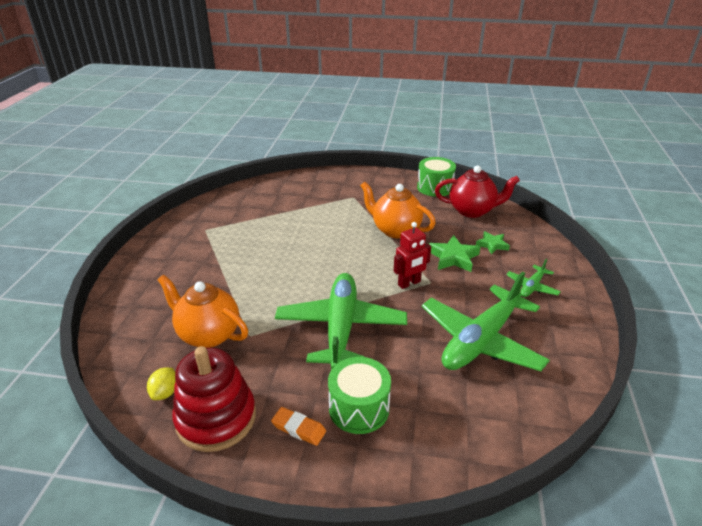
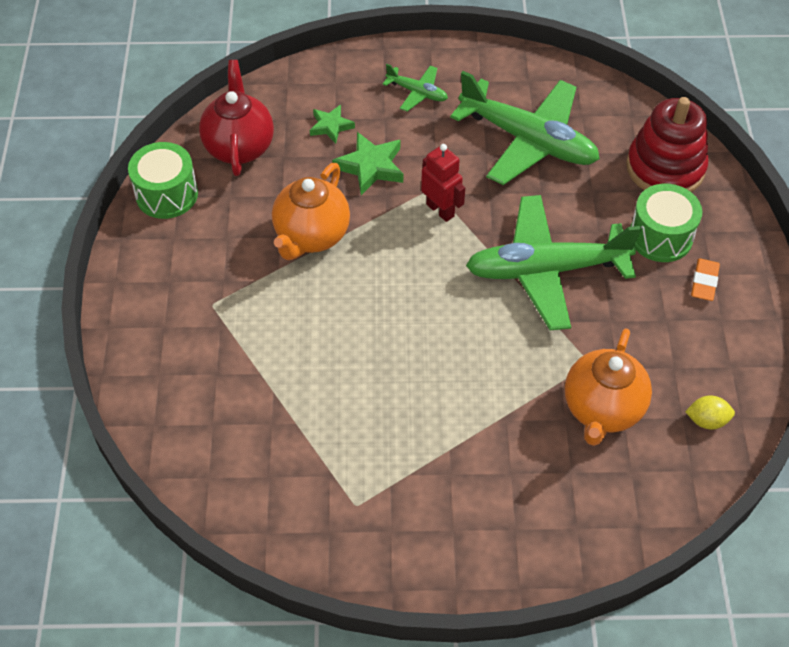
camera: 100 degrees left, 20 degrees up
(216, 418) = (720, 358): red stacking toy -> red stacking toy (665, 168)

